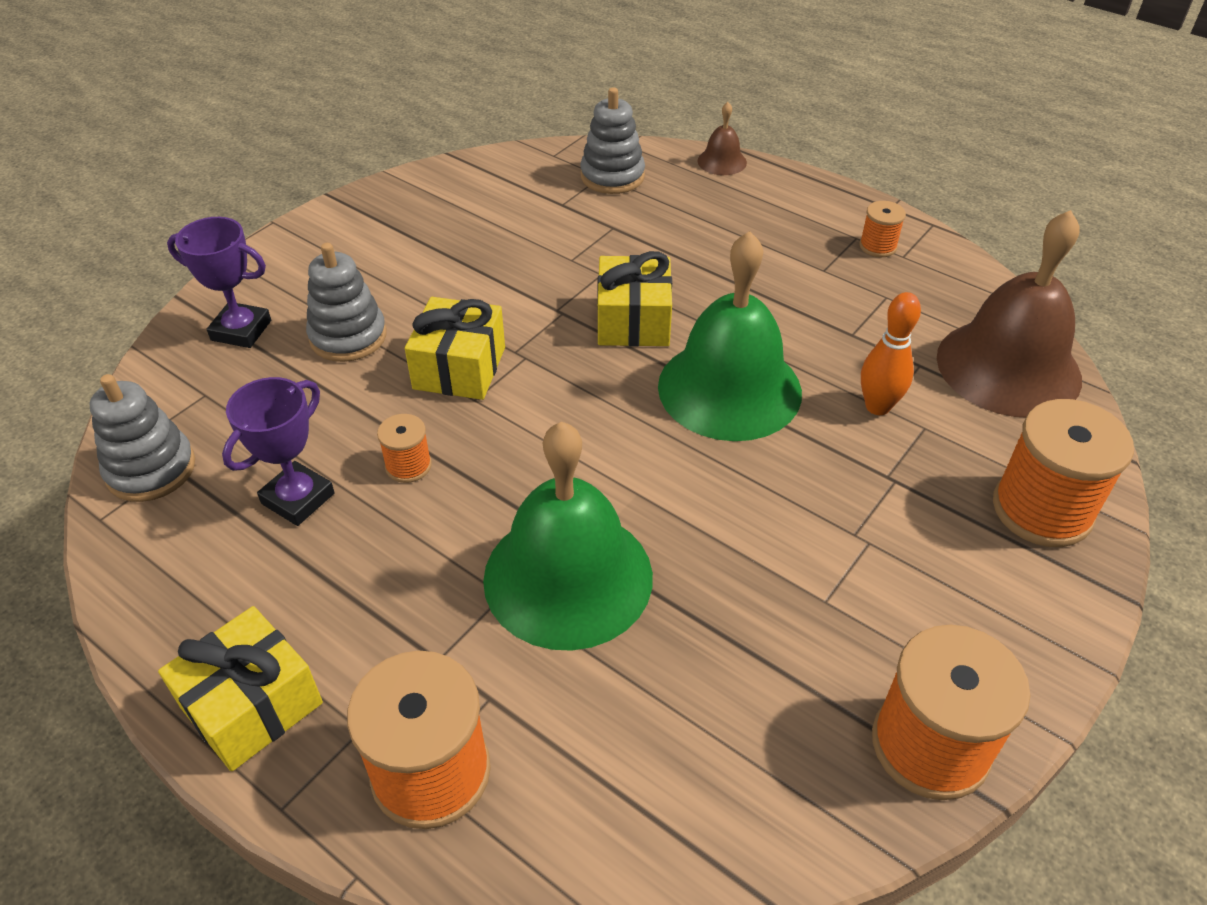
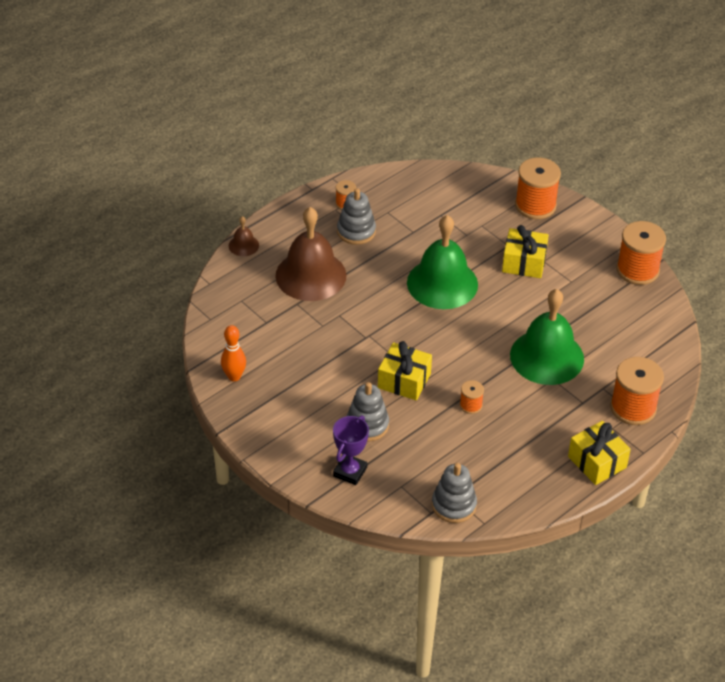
camera: 80 degrees left, 0 degrees up
(298, 498) = (484, 447): purple trophy -> none
(612, 176) = (244, 295): grey stacking toy -> grey stacking toy (356, 231)
(633, 321) = (383, 309): yellow gift -> yellow gift (524, 263)
(877, 407) = (465, 236): orange bowling pin -> orange bowling pin (234, 376)
(1008, 367) = (449, 187): brown bell -> brown bell (311, 275)

